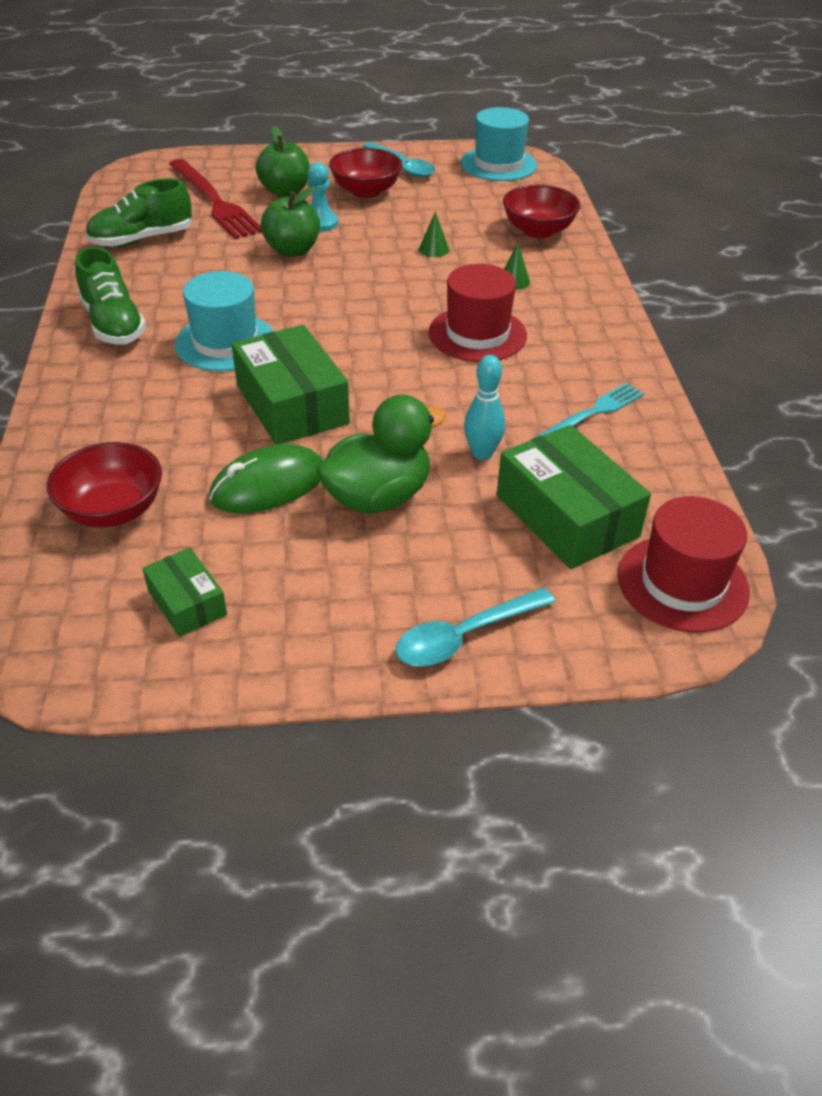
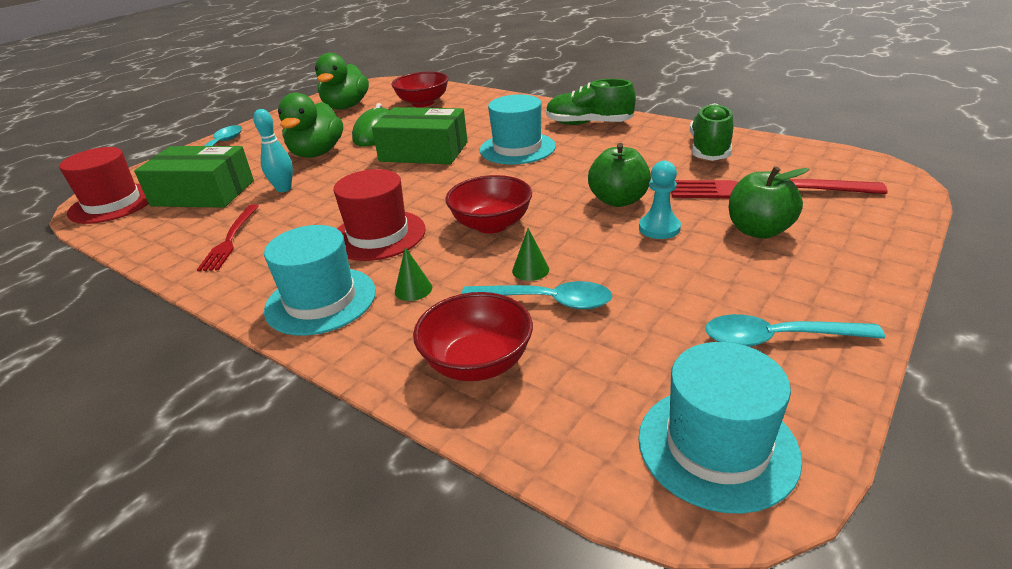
camera: 135 degrees right, 10 degrees down
(187, 603) = (346, 107): green box -> green duck
(366, 191) = (715, 280): red bowl -> red bowl (491, 224)
(458, 232) = (546, 301): none -> turquoise spoon
(577, 310) = (321, 300): none -> turquoise hat
(591, 413) = (230, 239): turquoise fork -> red fork

